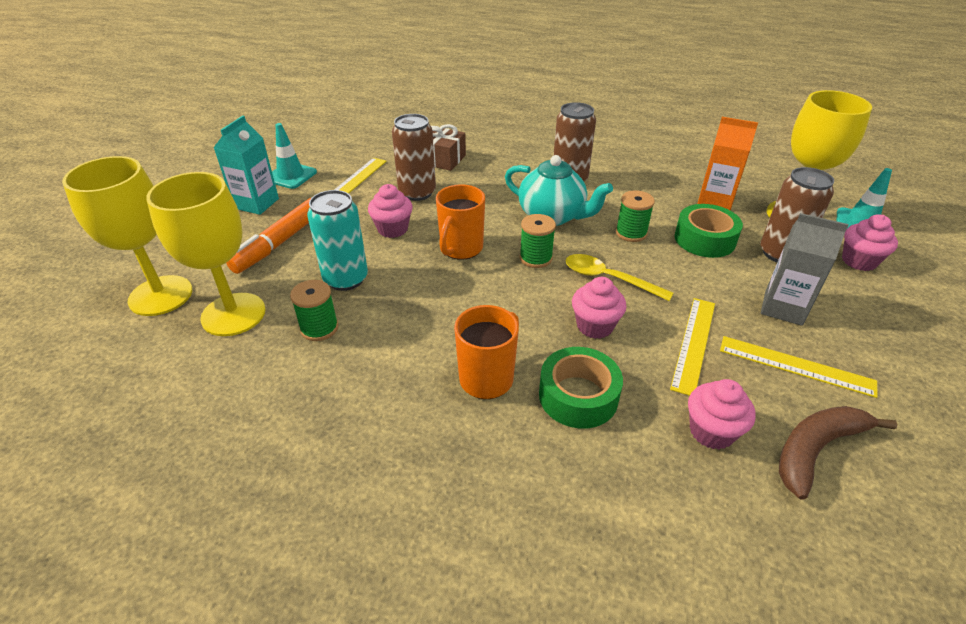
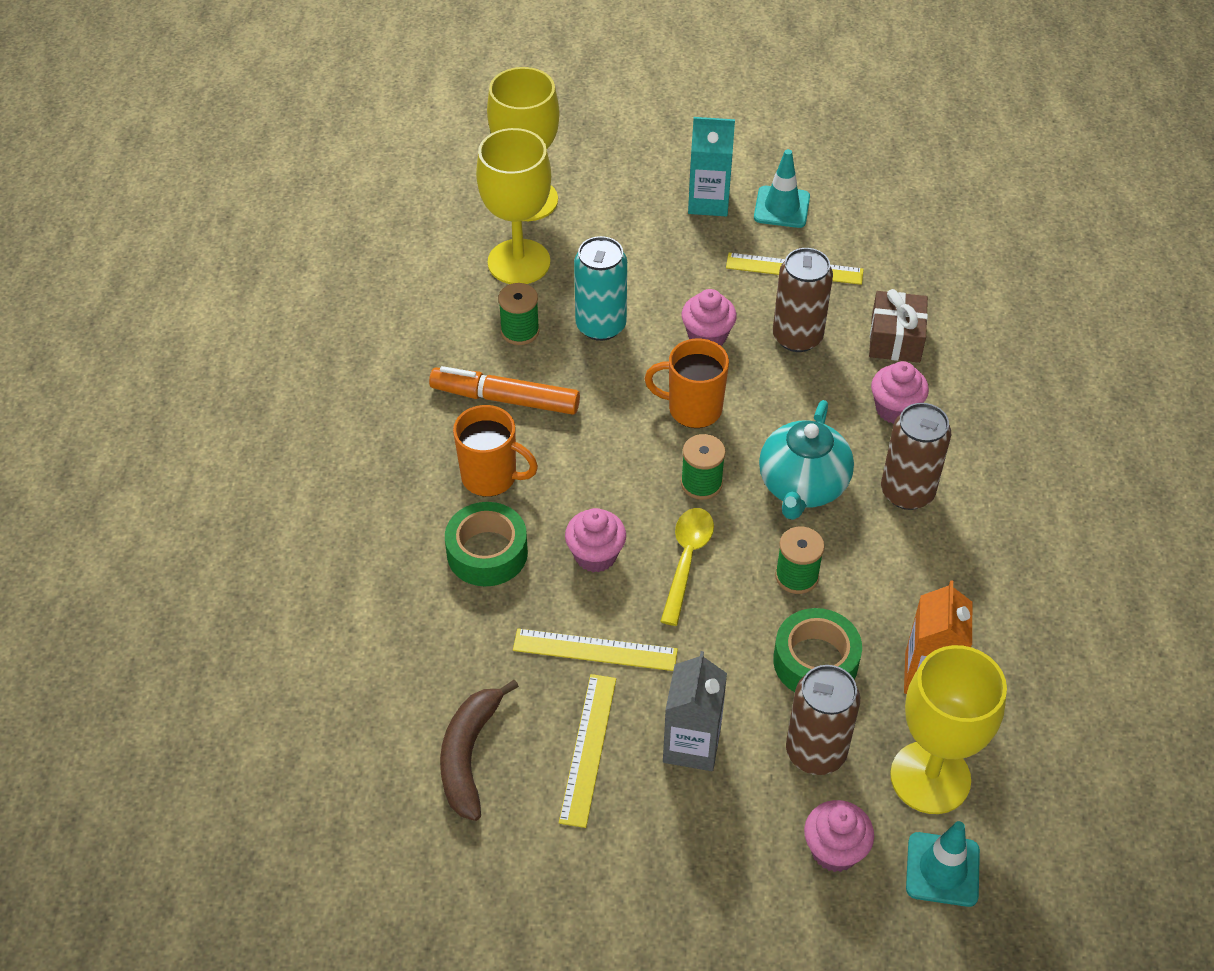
camera: 75 degrees right, 10 degrees up
(280, 242) = (643, 250): orange marker -> orange marker (505, 399)
(711, 431) = (470, 665): pink cupcake -> pink cupcake (895, 409)
(816, 449) = (469, 755): brown banana -> brown banana turned 120 degrees counterclockwise

